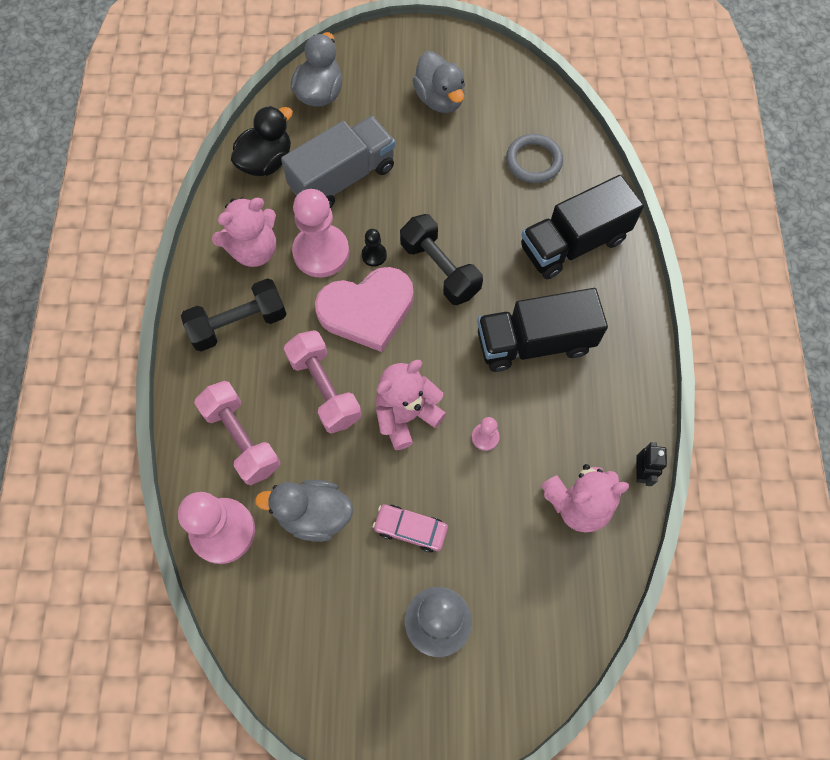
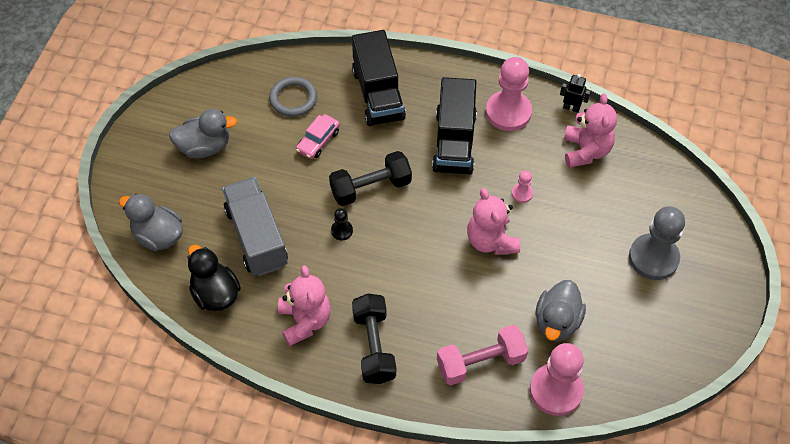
camera: 75 degrees left, 10 degrees down
(321, 252) = (325, 269): pink pawn -> pink pawn (508, 112)
(325, 389) = (453, 292): pink dumbbell -> none
(367, 310) = (391, 247): pink heart -> none
(410, 529) = (582, 259): pink car -> pink car (318, 141)

